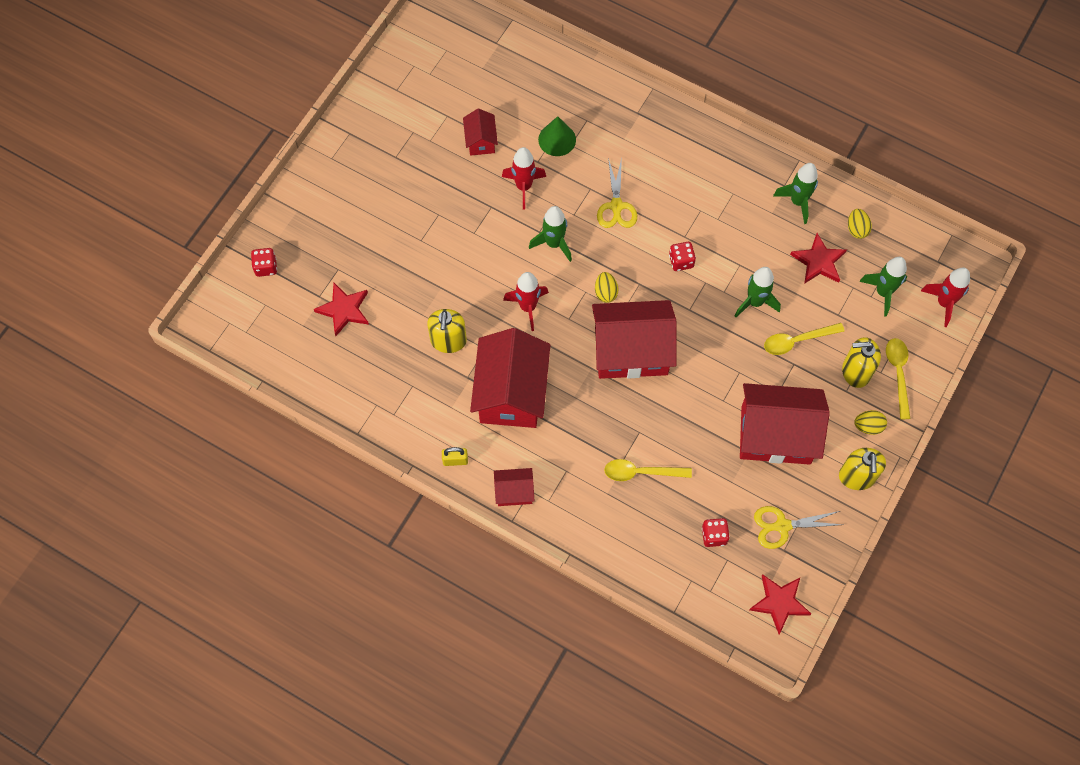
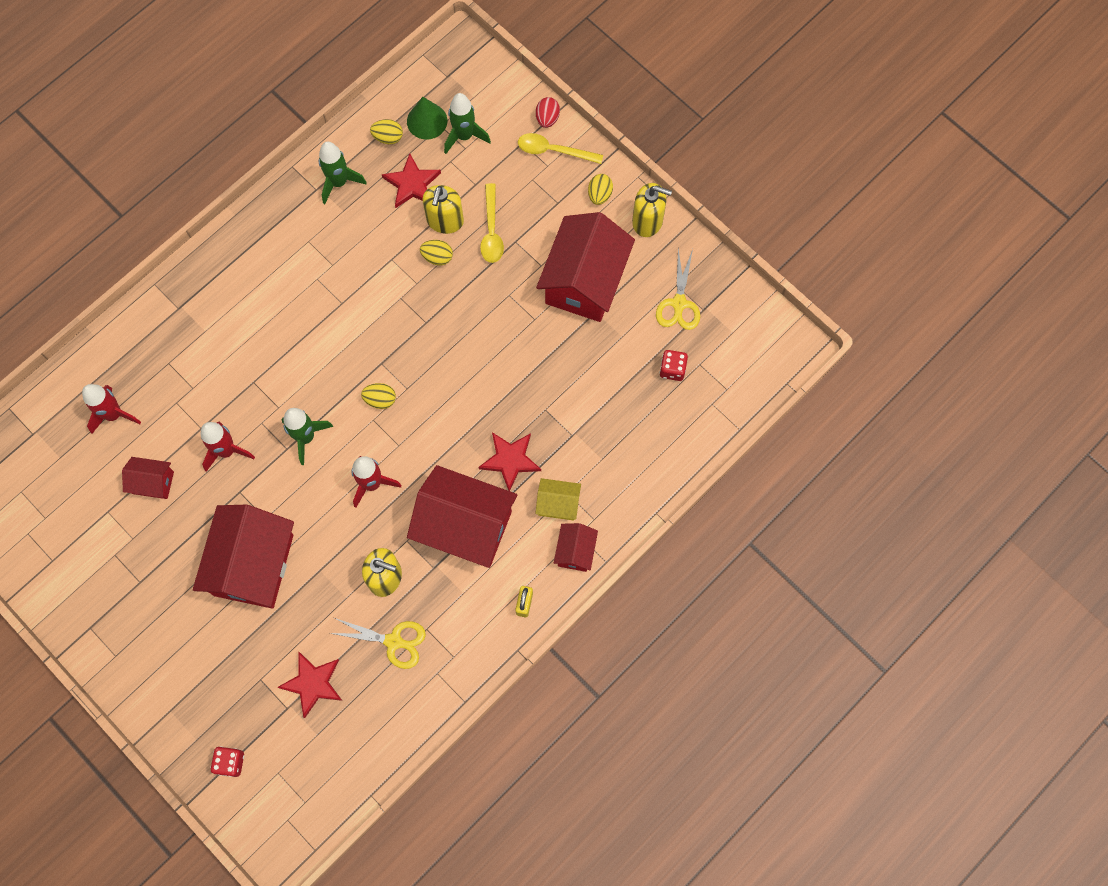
camera: 75 degrees left, 5 degrees up
(554, 466) = (558, 504): none -> yellow house
(557, 139) = (181, 400): green cone -> green cone (427, 121)
(616, 207) = (284, 361): yellow scissors -> yellow scissors (394, 641)
(631, 351) = (454, 392): red house -> red house (253, 565)
(641, 472) = (588, 420): yellow spoon -> none
(681, 261) = (369, 315): red dice -> none
(755, 302) = (437, 257): green rocket -> yellow egg
(779, 603) = (754, 329): red star -> red star (510, 460)
(855, 371) = (540, 187): yellow soap dispenser -> yellow soap dispenser (445, 221)
(929, 359) = (547, 118): none -> red egg
(944, 303) = (492, 86): red rocket -> red rocket (114, 414)

